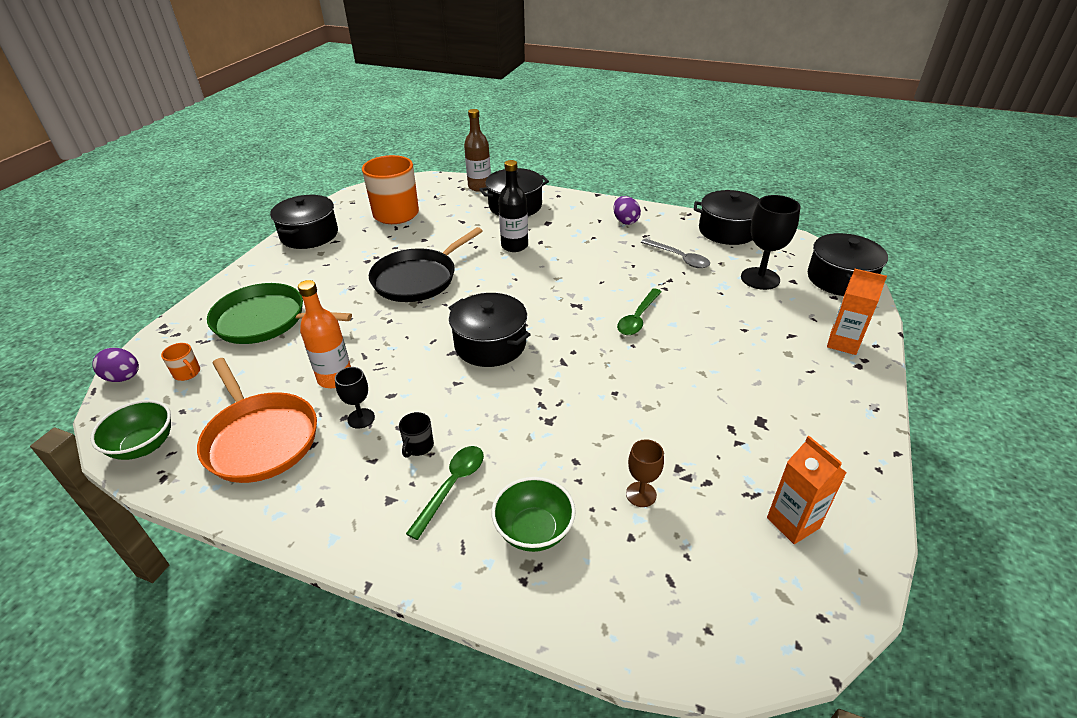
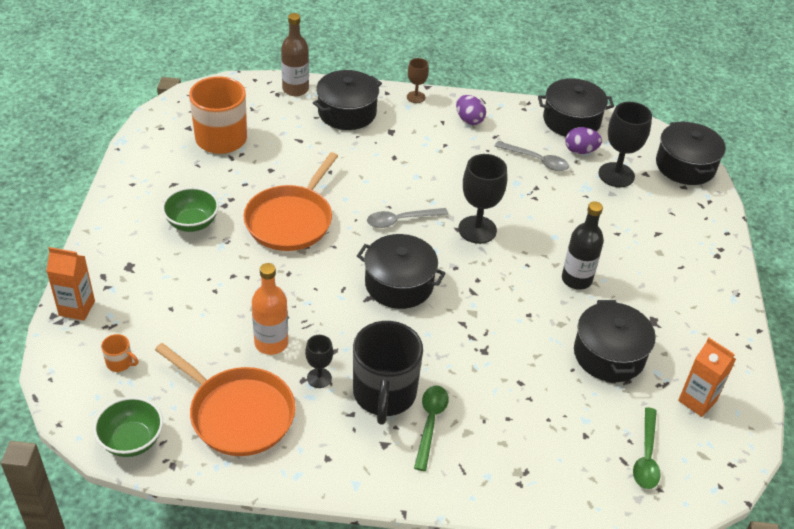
camera: 20 degrees left, 5 degrees up
(124, 378) = (57, 379): purple egg -> purple egg (580, 151)
(265, 320) = (160, 292): green pan -> none
(309, 235) = (139, 179): black pot -> black pot (609, 354)
(418, 278) = (291, 220): black pan -> orange pan
(418, 446) = (384, 394): black mug -> black mug, size x2.47
(514, 246) = (370, 166): black bottle -> black bottle (576, 279)
(521, 291) = (401, 220): none -> grey spoon
(534, 530) = (511, 445): green bowl -> green bowl (192, 223)
(593, 308) = (477, 230): none -> black goblet
(638, 318) = (522, 235): green spoon -> green spoon (646, 456)
(641, 494) = (581, 400): brown goblet -> brown goblet (416, 97)
(843, 343) = (701, 235): orange carton -> orange carton (77, 308)

